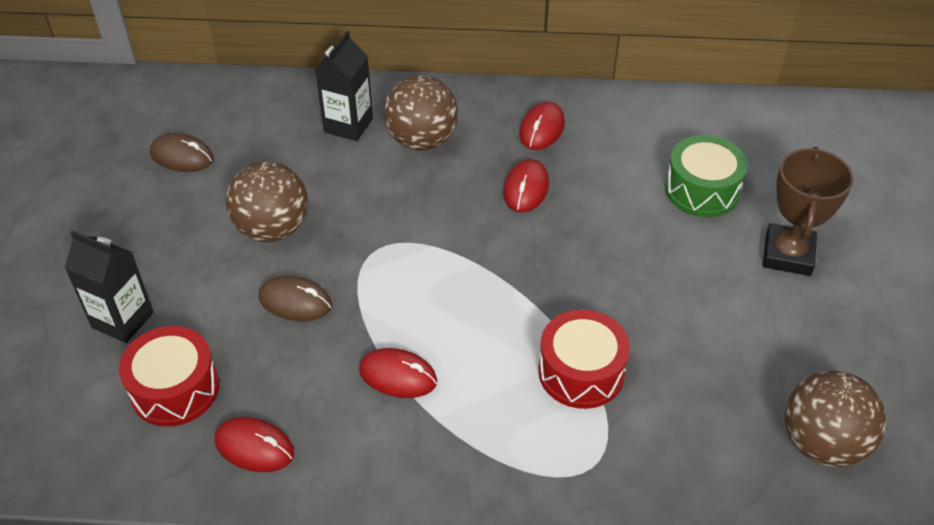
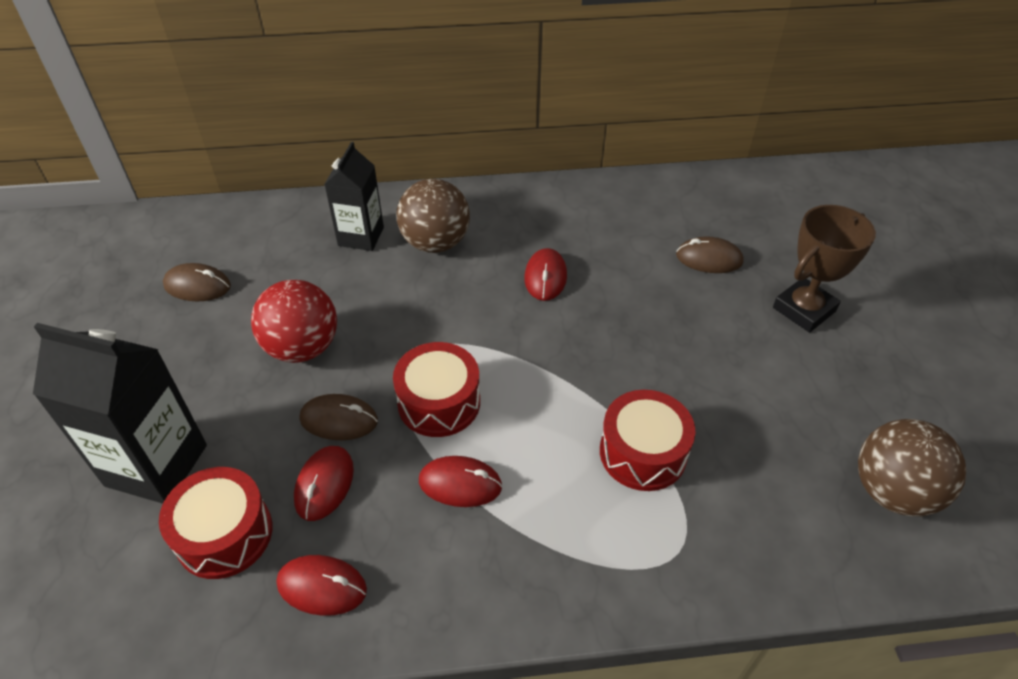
camera: 10 degrees left, 0 degrees up
(122, 320) = (156, 465): black carton -> black carton, size x1.55
(272, 229) = (302, 347): brown ball -> red ball
(393, 298) = (439, 402): none -> red drum
(542, 129) = (547, 219): red mouse -> red mouse (324, 484)
(702, 190) = (709, 259): green drum -> brown mouse
(788, 254) = (804, 309): brown trophy -> brown trophy turned 45 degrees clockwise

